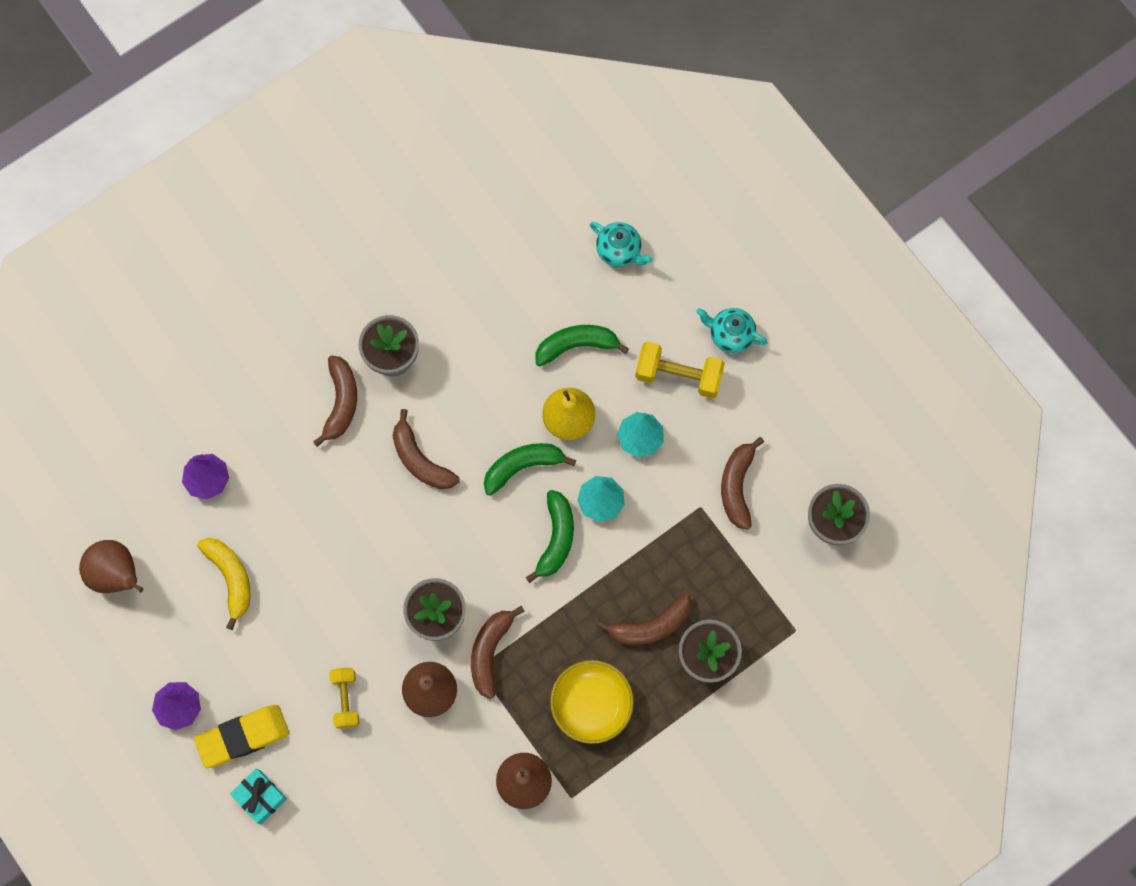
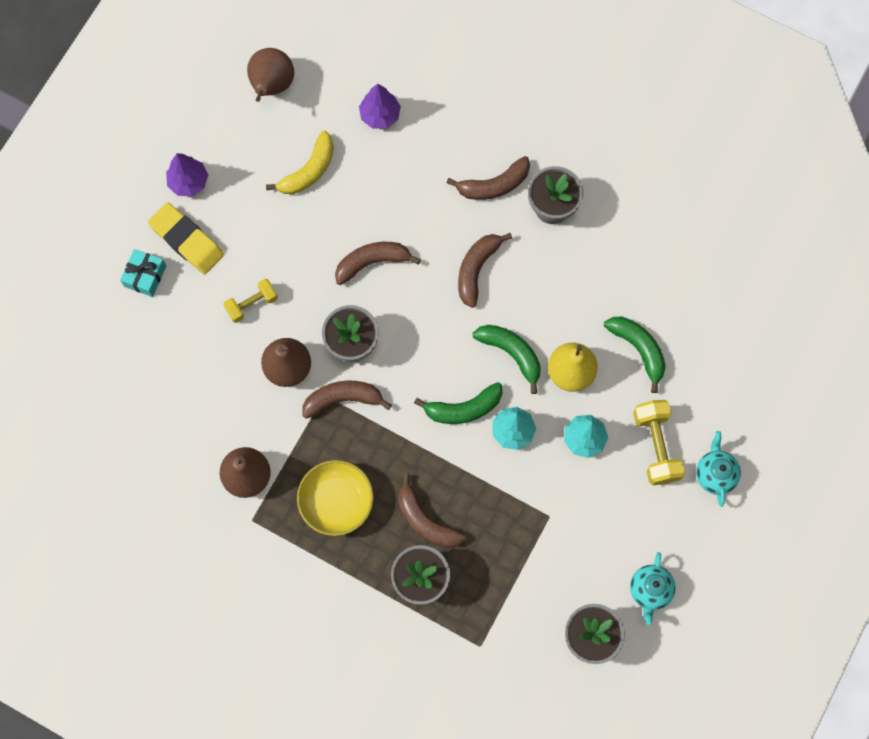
camera: 65 degrees right, 0 degrees up
(619, 251) = (741, 346): turquoise teapot -> turquoise teapot (650, 590)
(737, 486) = (583, 539): brown banana -> brown banana (372, 262)

